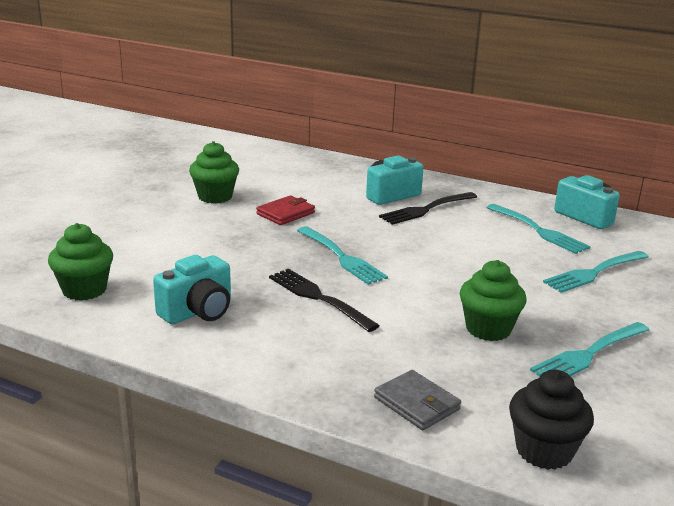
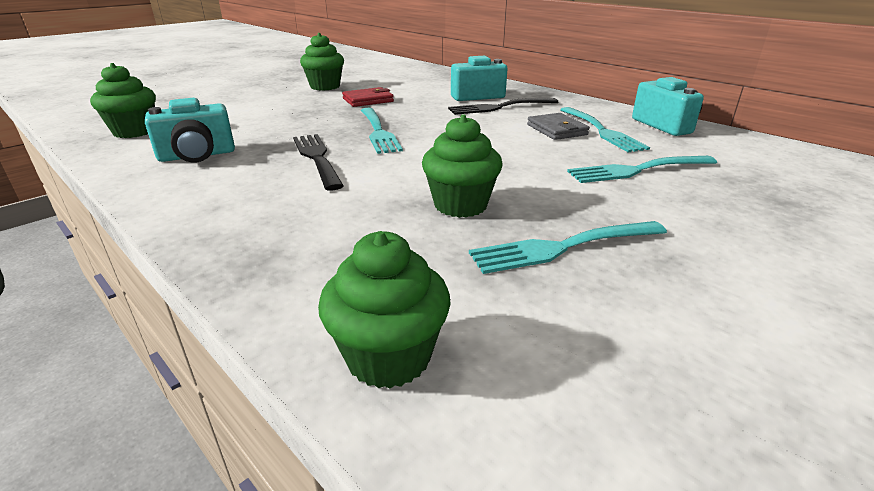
camera: 20 degrees right, 5 degrees up
(416, 404) = (293, 266): grey wallet -> grey wallet (556, 130)
(544, 451) = (389, 357): black cupcake -> green cupcake

